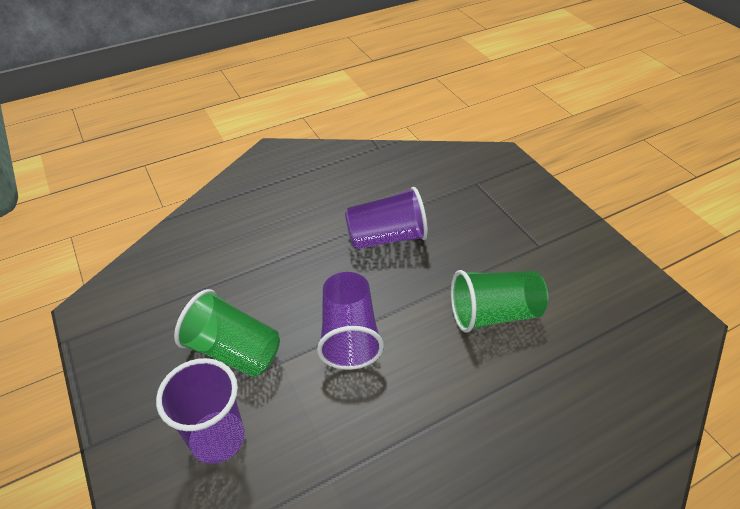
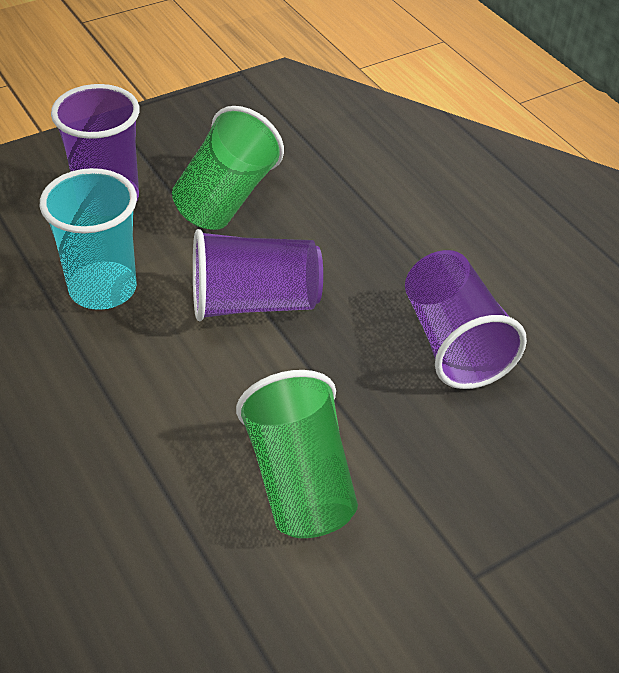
camera: 85 degrees right, 0 degrees up
(328, 434) = (103, 288): none -> turquoise cup

